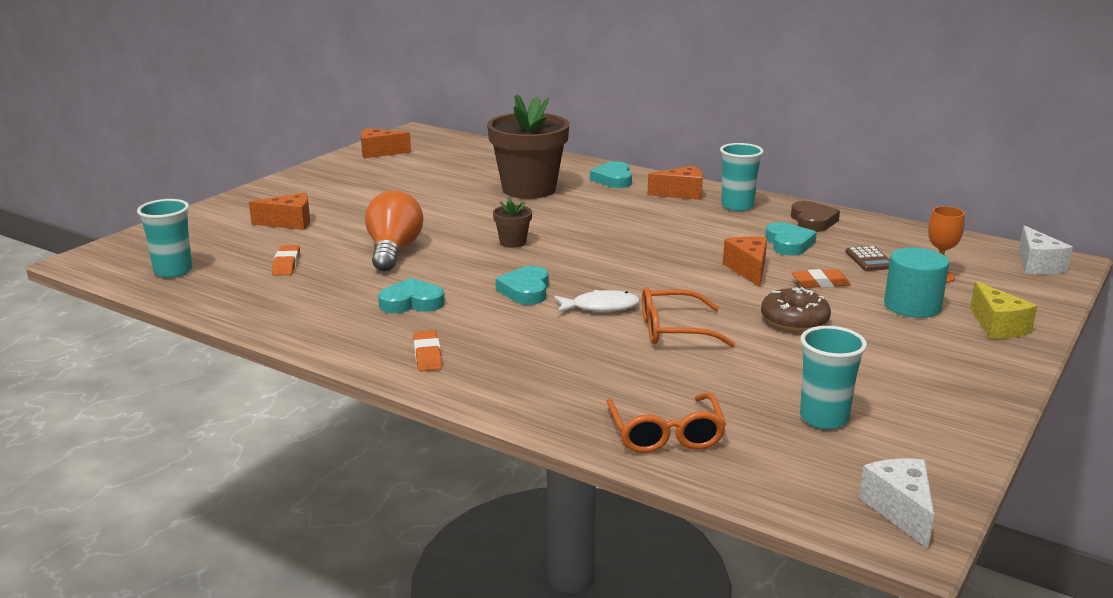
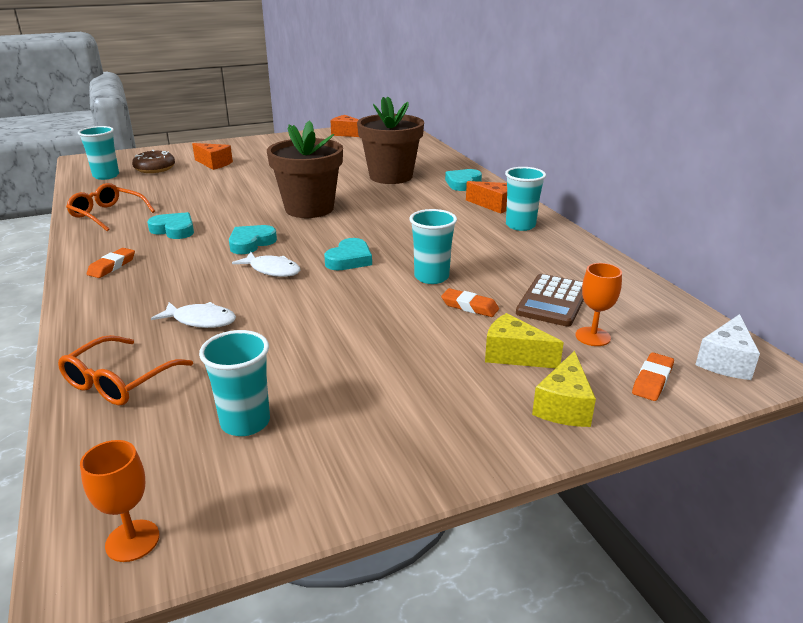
camera: 35 degrees right, 5 degrees up
(286, 264) = (162, 187): orange eraser -> orange eraser (652, 380)
(393, 251) = (231, 195): orange light bulb -> none
(513, 242) = (309, 209): brown flower pot -> brown flower pot, size x2.32
(629, 367) = (201, 320): none -> white fish
(675, 330) = (285, 304): orange glasses -> orange glasses (108, 215)
(748, 270) = (431, 277): orange cheese -> turquoise cup
(788, 244) = (505, 266): turquoise heart -> turquoise heart (349, 259)
(794, 320) = (387, 330): brown donut -> brown donut (155, 168)
(812, 221) = (562, 254): brown heart -> none
(869, 260) = (552, 301): brown calculator -> brown calculator, size x1.65
(900, 510) = (132, 540): white cheese -> orange goblet
(912, 306) = (514, 355): turquoise cylinder -> yellow cheese

